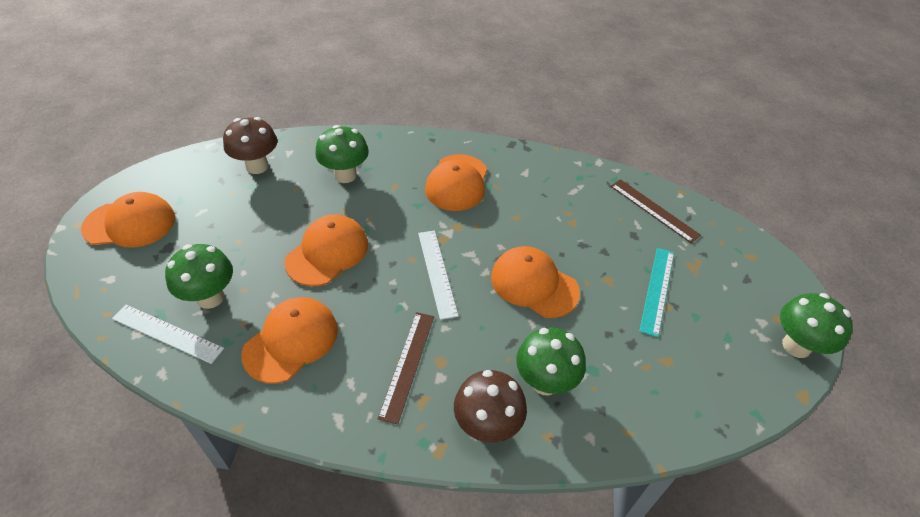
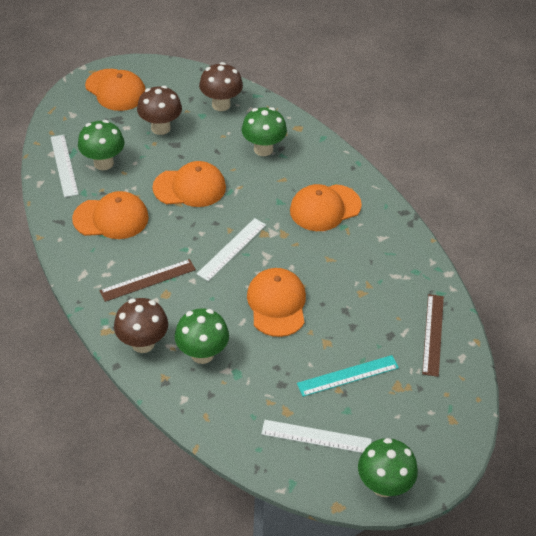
camera: 50 degrees right, 0 degrees up
(226, 224) = (160, 128): none -> brown mushroom
(712, 358) = (316, 437): none -> white ruler

